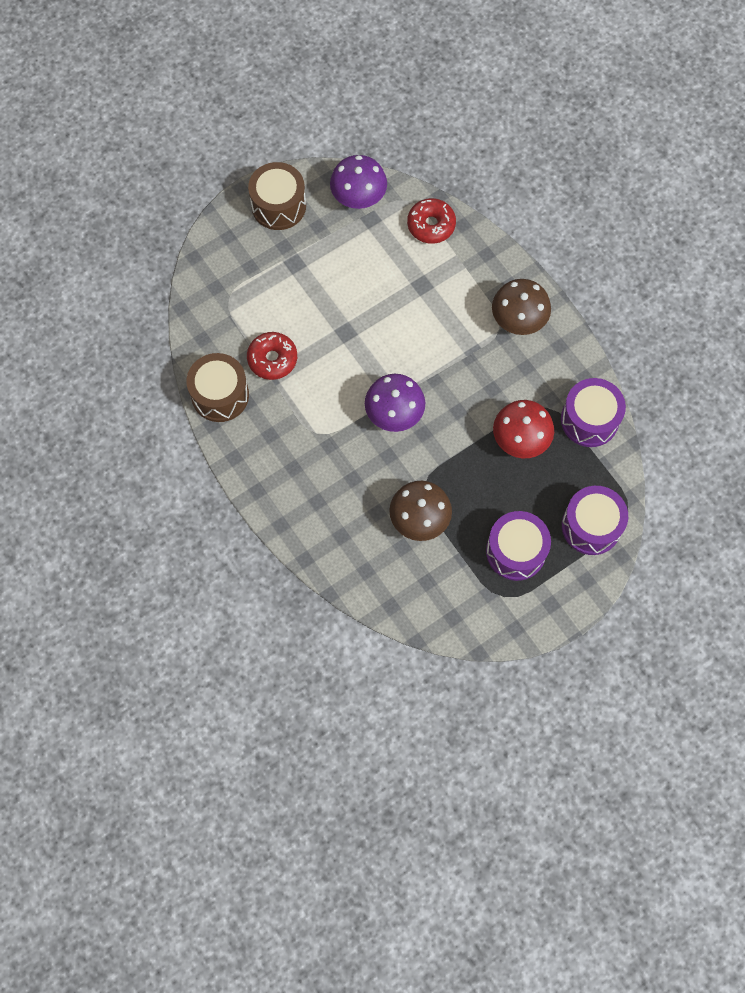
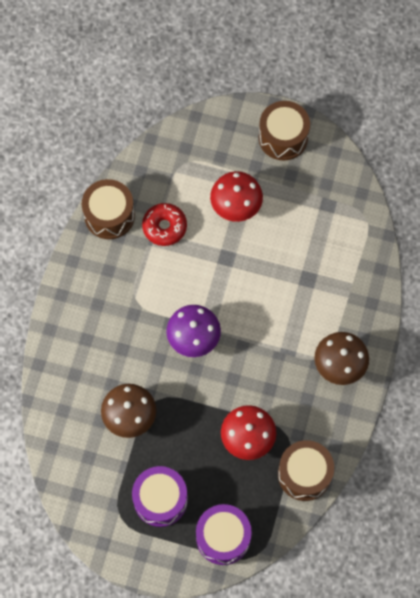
camera: 50 degrees right, 0 degrees up
(306, 289) = (236, 206): none -> red mushroom
(358, 197) = (337, 183): purple mushroom -> none
(431, 225) = (360, 248): red donut -> none
(589, 420) = (304, 474): purple drum -> brown drum

